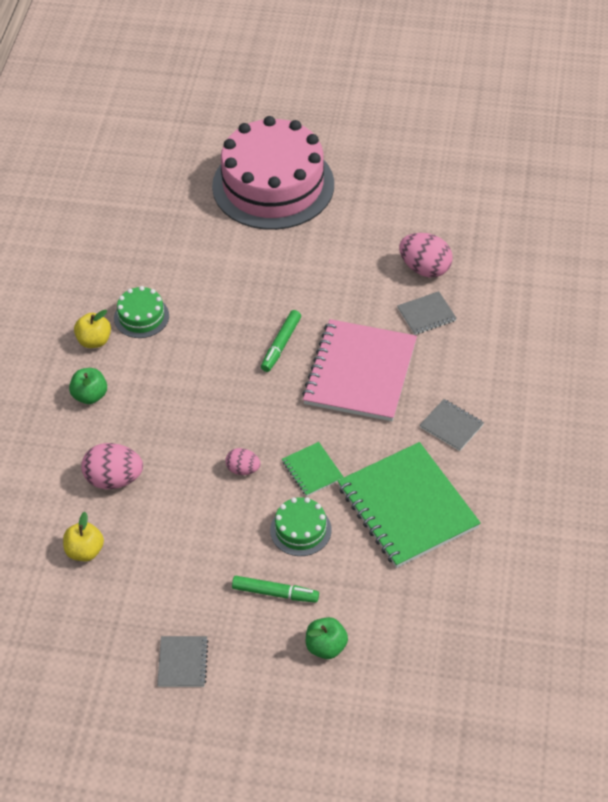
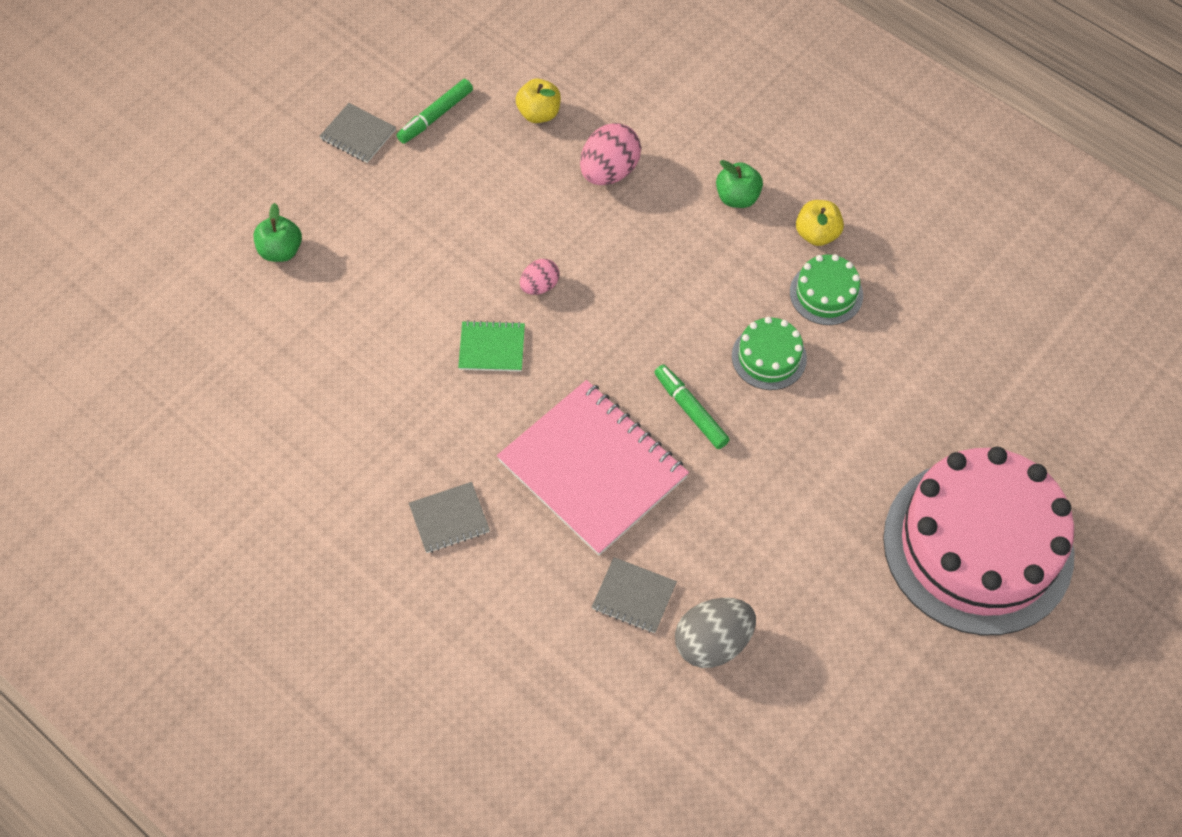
camera: 120 degrees right, 10 degrees up
(275, 593) = (371, 240): green marker -> green marker (435, 116)
(300, 530) = (426, 298): green cake -> green cake (769, 357)
(407, 507) = (378, 410): green notebook -> none
(425, 268) = (712, 642): pink egg -> grey egg
(426, 314) = (634, 596): grey notebook -> grey notebook turned 75 degrees counterclockwise

